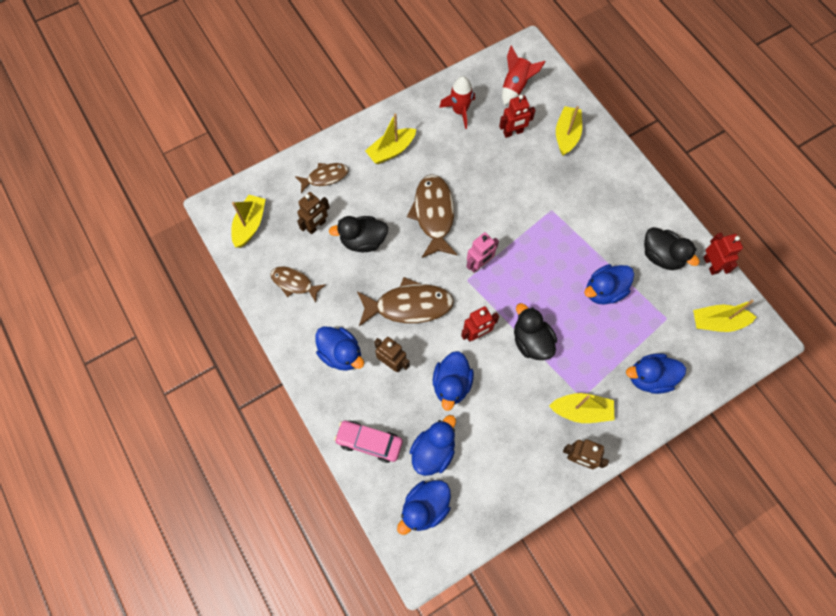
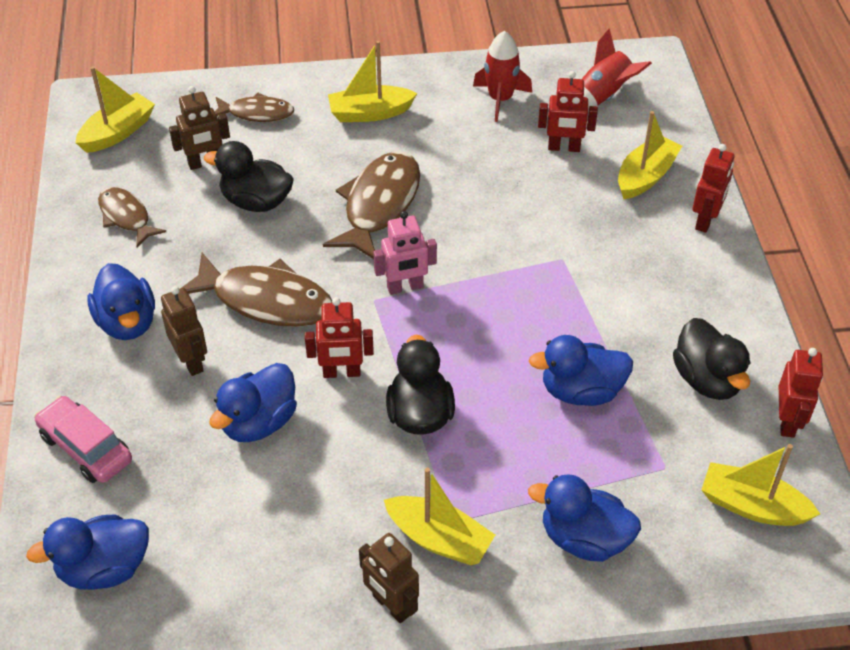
camera: 25 degrees right, 20 degrees down
(433, 451) = (170, 498): blue duck -> none
(612, 153) = (705, 220): none -> red robot

